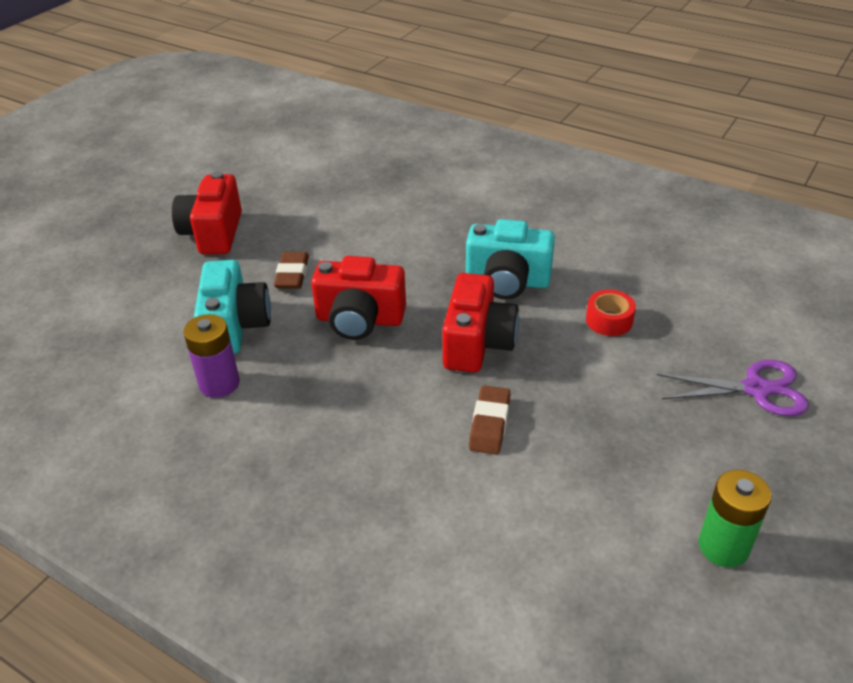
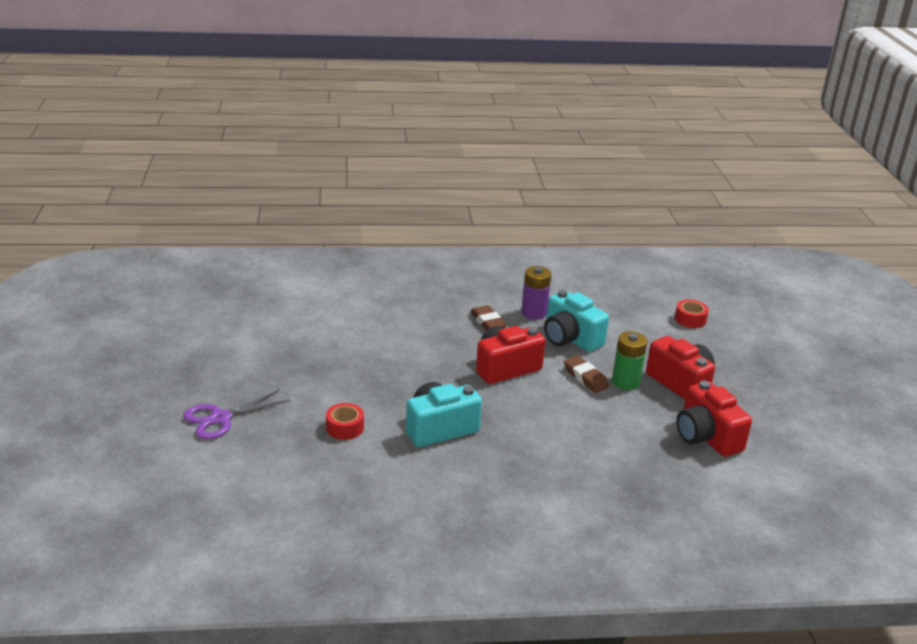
camera: 140 degrees right, 10 degrees down
(67, 293) = (690, 319): none -> red tape
(477, 343) = (418, 381): red camera -> red camera (706, 437)
(490, 424) = (370, 346): brown eraser -> brown eraser (487, 322)
(723, 546) = (214, 339): green battery -> green battery (625, 382)

